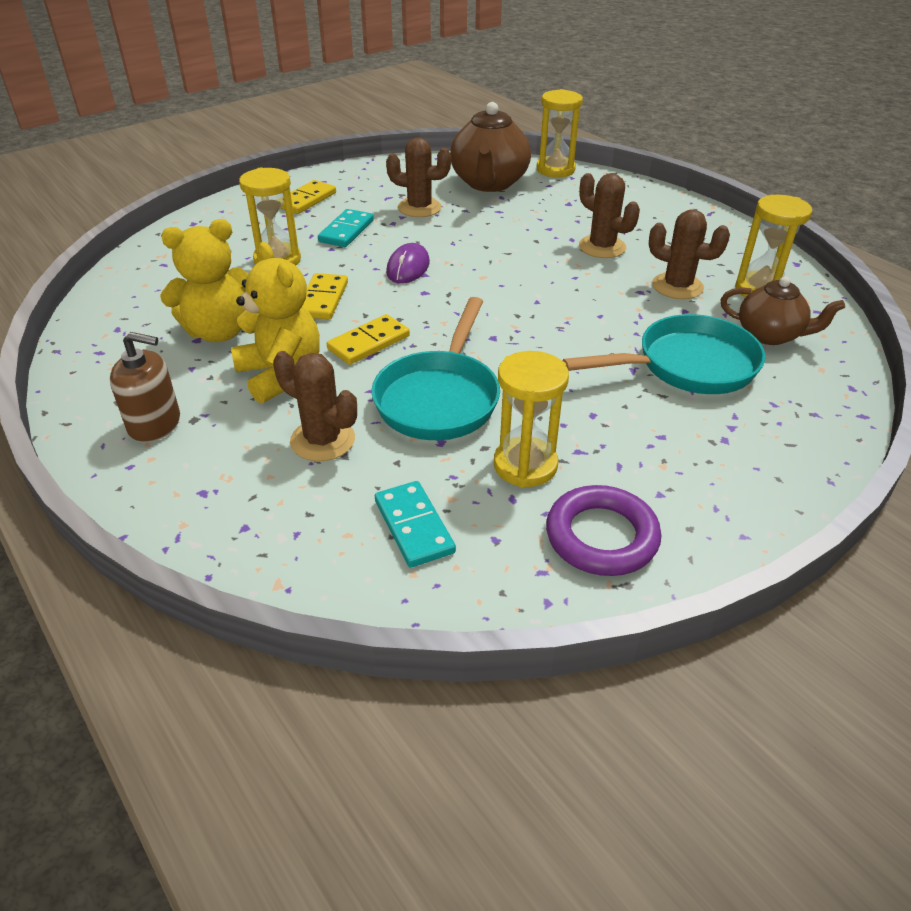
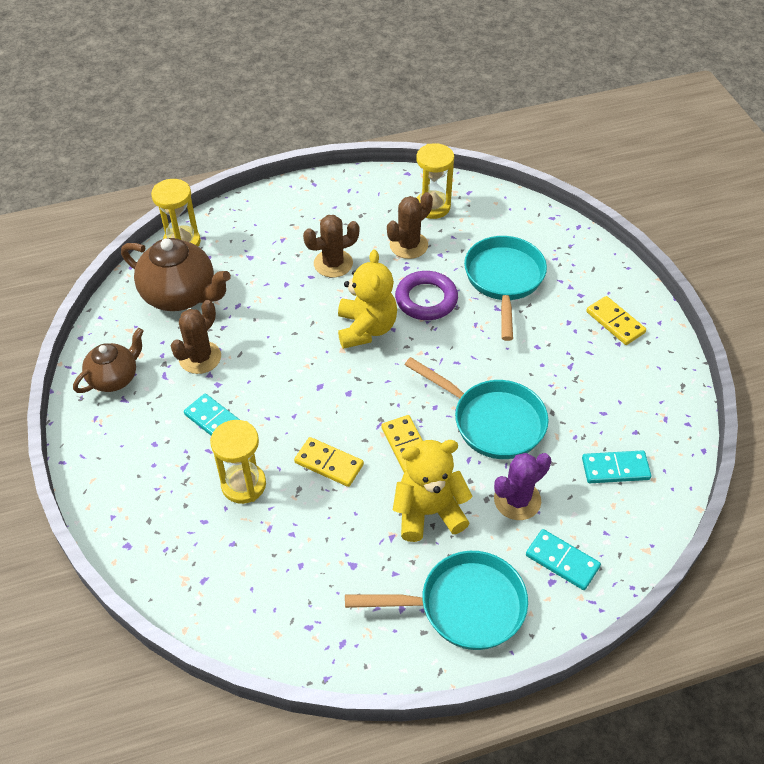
camera: 70 degrees left, 10 degrees up
(155, 424) = (463, 606): brown soap dispenser -> turquoise pan
(219, 332) = (348, 547): yellow teddy bear -> yellow teddy bear (366, 329)
(237, 497) = (562, 561): none -> turquoise domino
(306, 200) = (131, 440): yellow domino -> yellow domino (615, 322)
(322, 440) = (517, 500): brown cactus -> purple cactus
(408, 267) = (304, 393): purple mouse -> none
(525, 465) = (576, 397): yellow hourglass -> none
(601, 536) = (645, 382): purple ring -> purple ring (426, 299)
(770, 335) = (486, 226): brown teapot -> brown teapot (114, 378)

